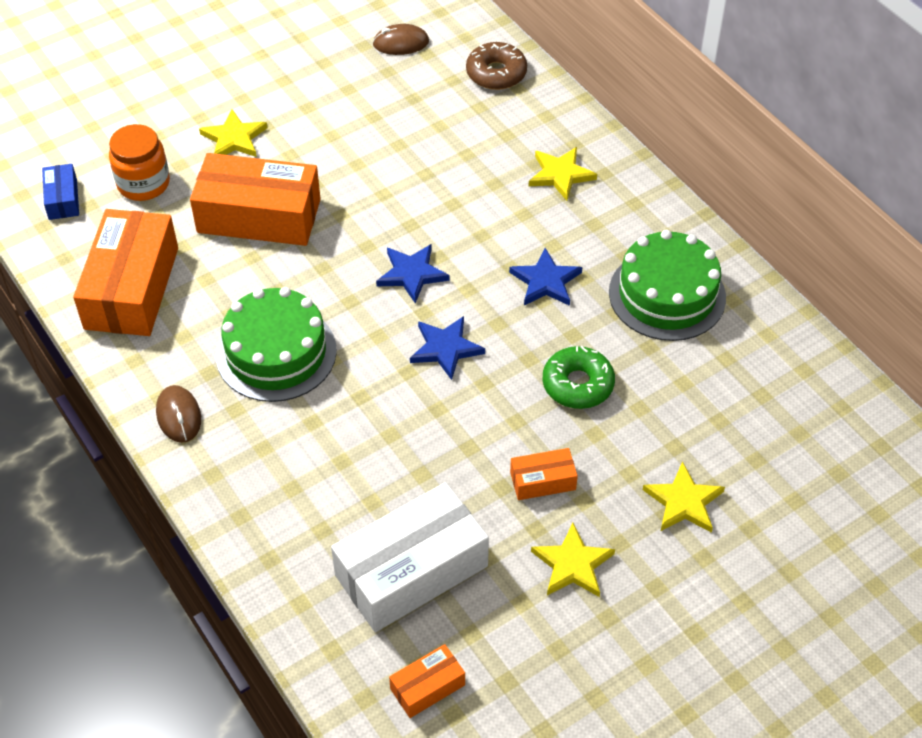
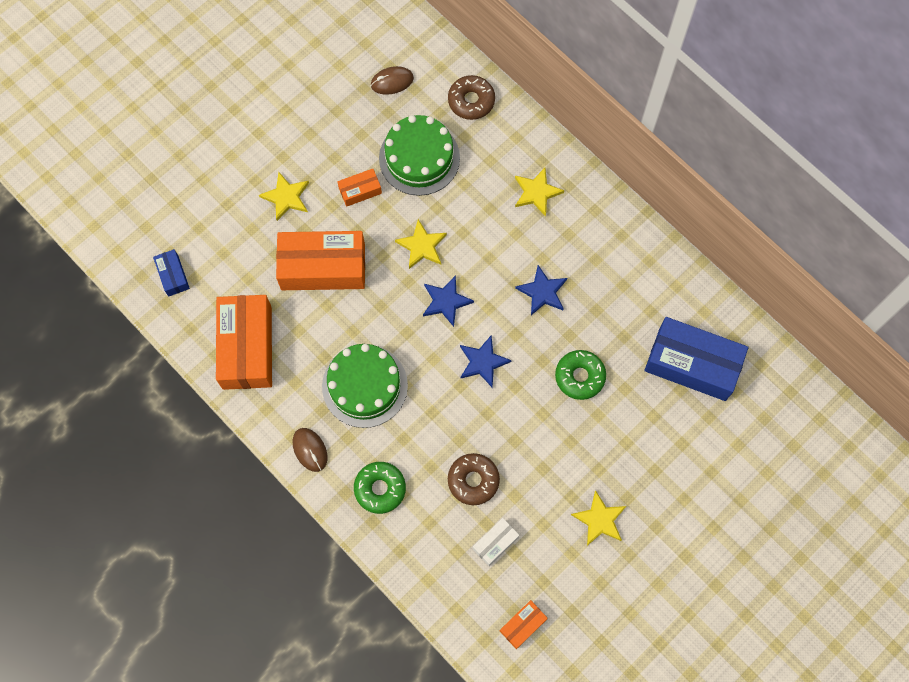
camera: 10 degrees left, 20 degrees up
(143, 184) = (229, 251): orange jar -> none
(262, 477) = (380, 489): none -> green donut
(398, 487) = (473, 480): none -> brown donut
(411, 571) = (495, 543): white box -> white box, size x0.47
(543, 481) = (569, 459): orange box -> orange box (360, 191)
(667, 294) = (630, 289): green cake -> green cake (419, 158)
(683, 502) = (665, 459): yellow star -> yellow star (422, 246)
(741, 392) = (692, 364): none -> blue box

